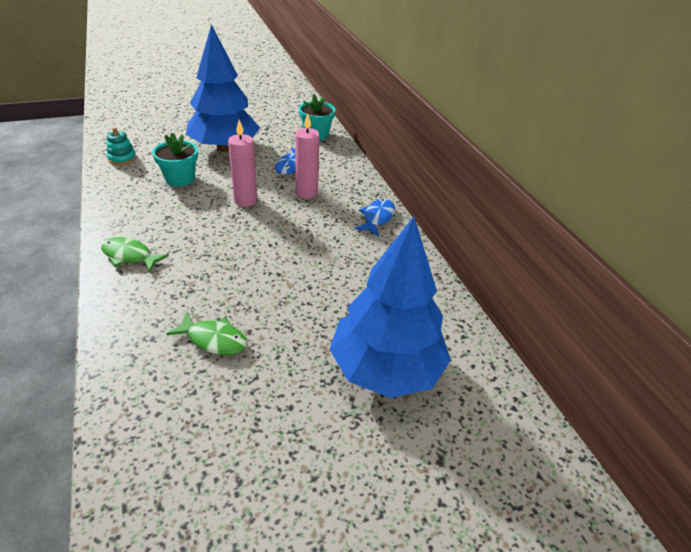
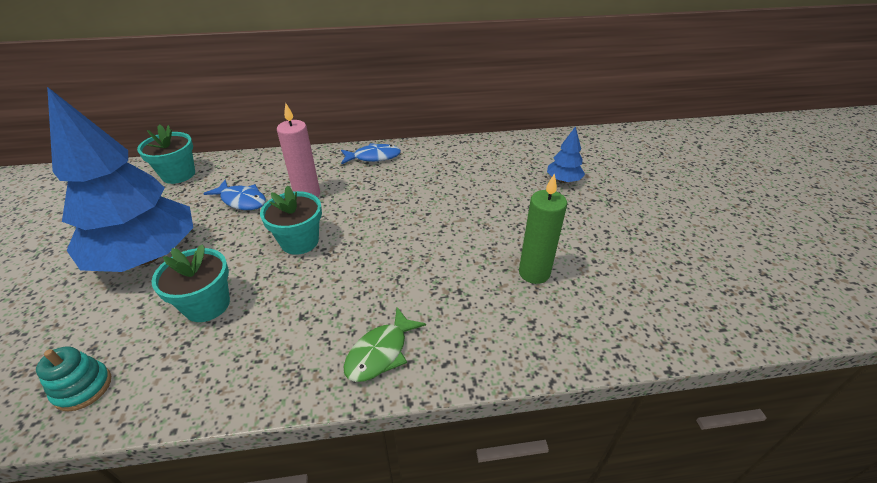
camera: 75 degrees left, 0 degrees up
(214, 339) = (534, 273): green fish -> green candle
(245, 200) = (299, 241): pink candle -> turquoise flower pot
(377, 218) = (373, 157): blue fish -> blue fish turned 135 degrees clockwise
(386, 368) = (563, 180): blue tree -> blue tree, size x0.42

